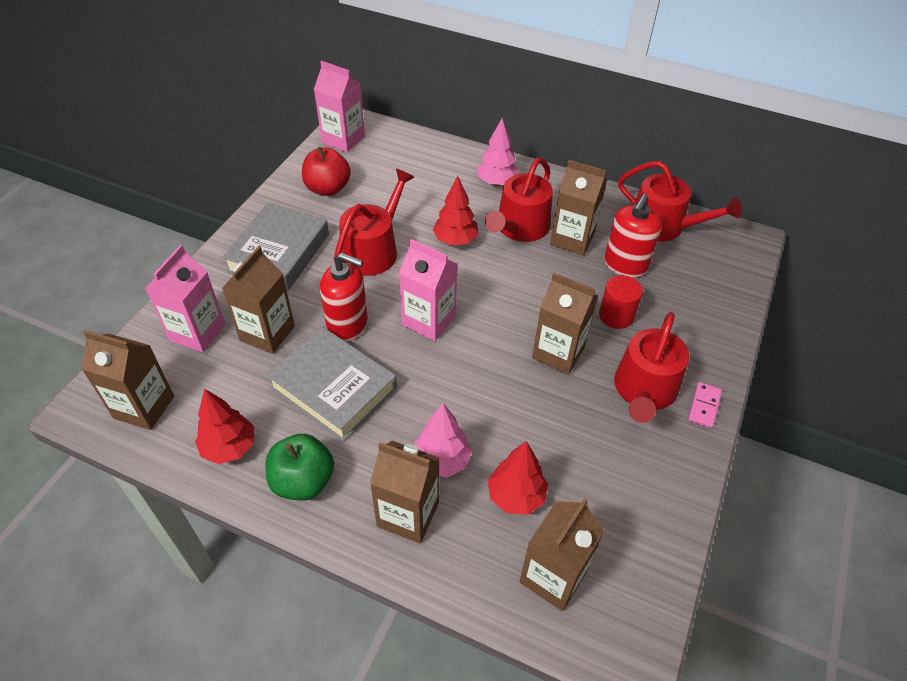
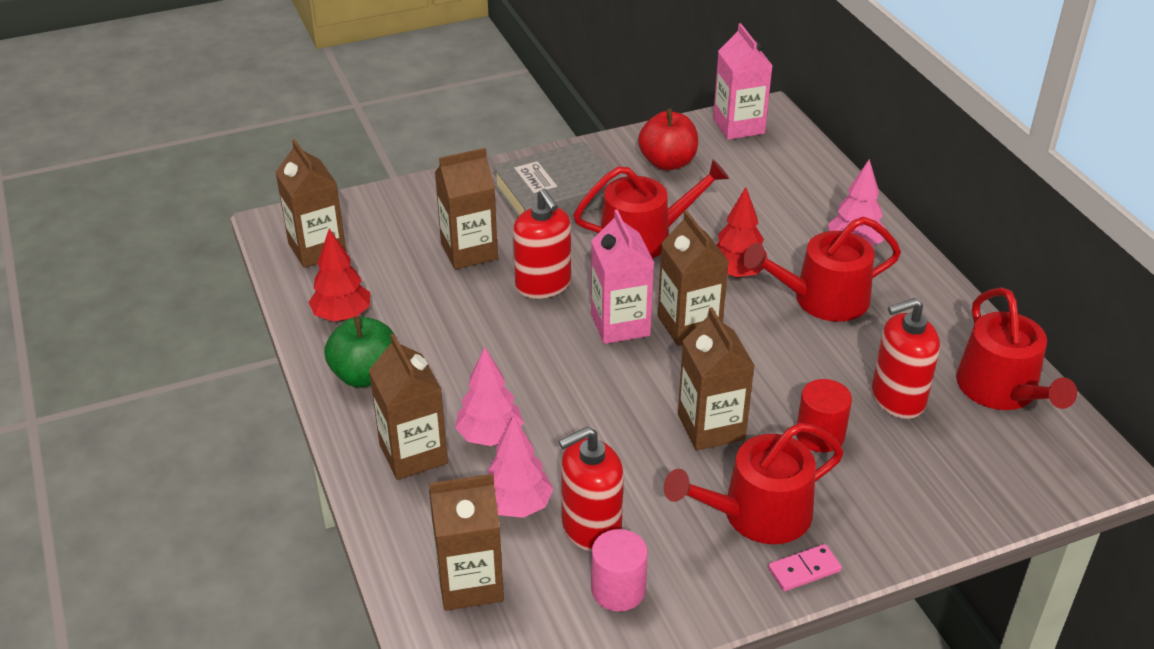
camera: 45 degrees right, 10 degrees down
(197, 332) = (416, 218): pink carton -> none
(334, 388) = (470, 325): grey book -> none
(516, 496) = (517, 506): red tree -> pink tree
(572, 239) = (868, 341): brown carton -> brown carton (689, 325)
(574, 475) = (591, 528): none -> red soap dispenser
(636, 503) = (618, 590): none -> pink cylinder

